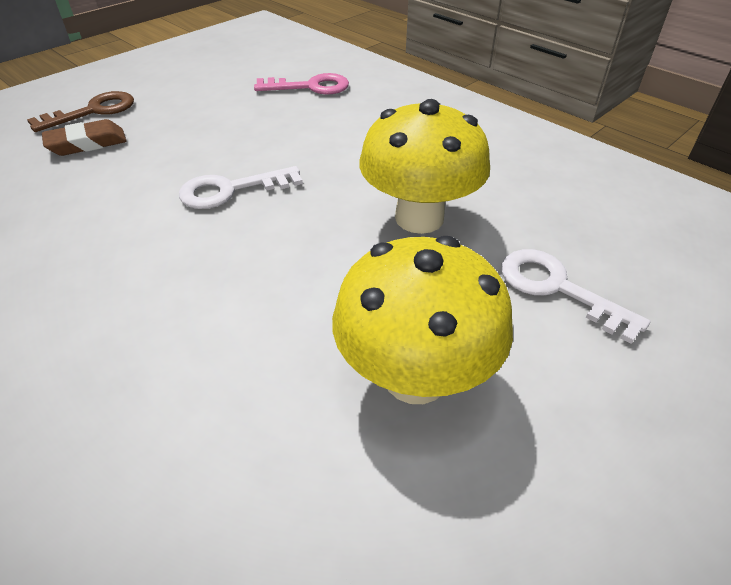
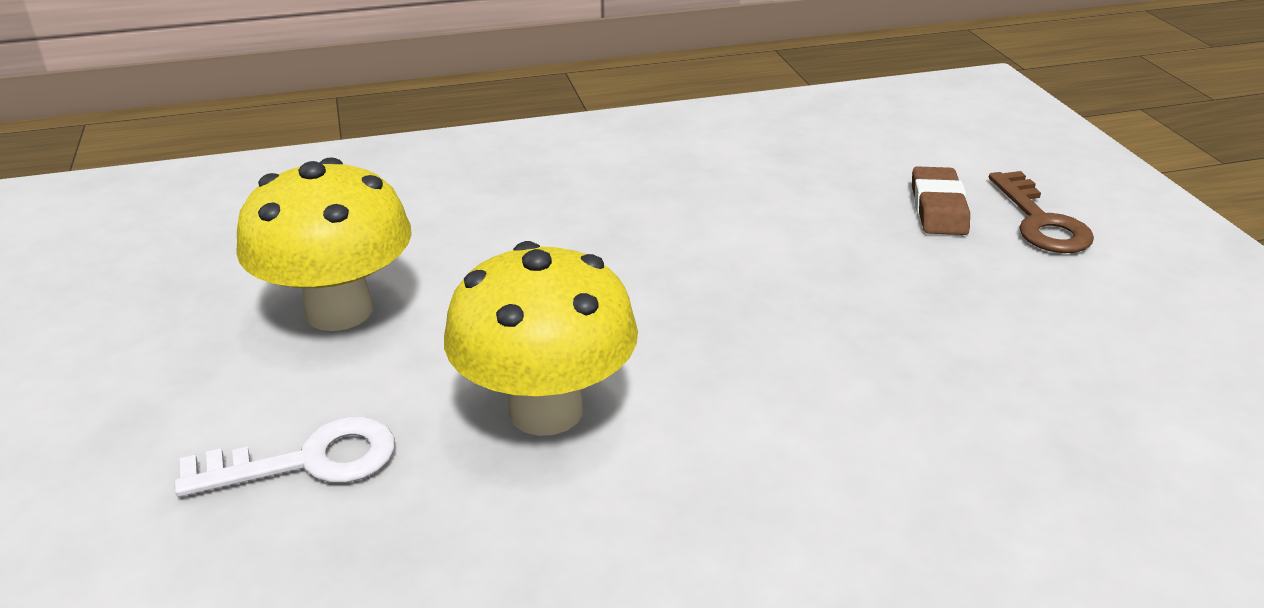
camera: 120 degrees right, 10 degrees down
(231, 190) = (741, 284): white key -> none
(310, 87) = (1055, 447): pink key -> none

